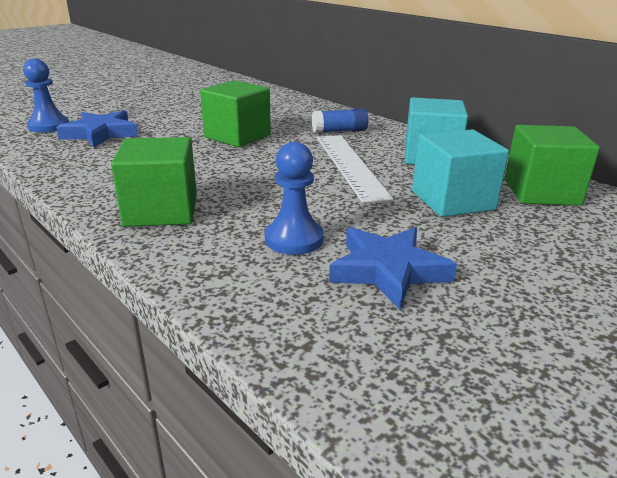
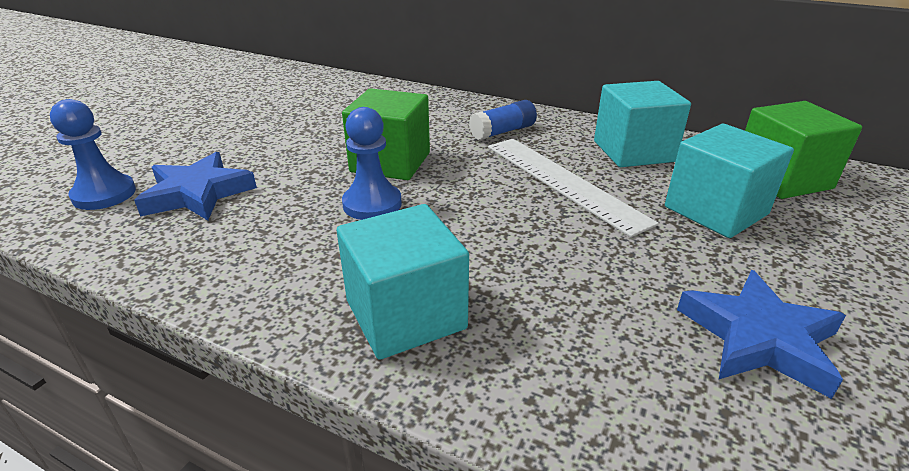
camera: 20 degrees left, 5 degrees up
(161, 210) = (405, 314): green cube -> turquoise cube
(294, 239) = (613, 318): blue pawn -> blue pawn (372, 204)

